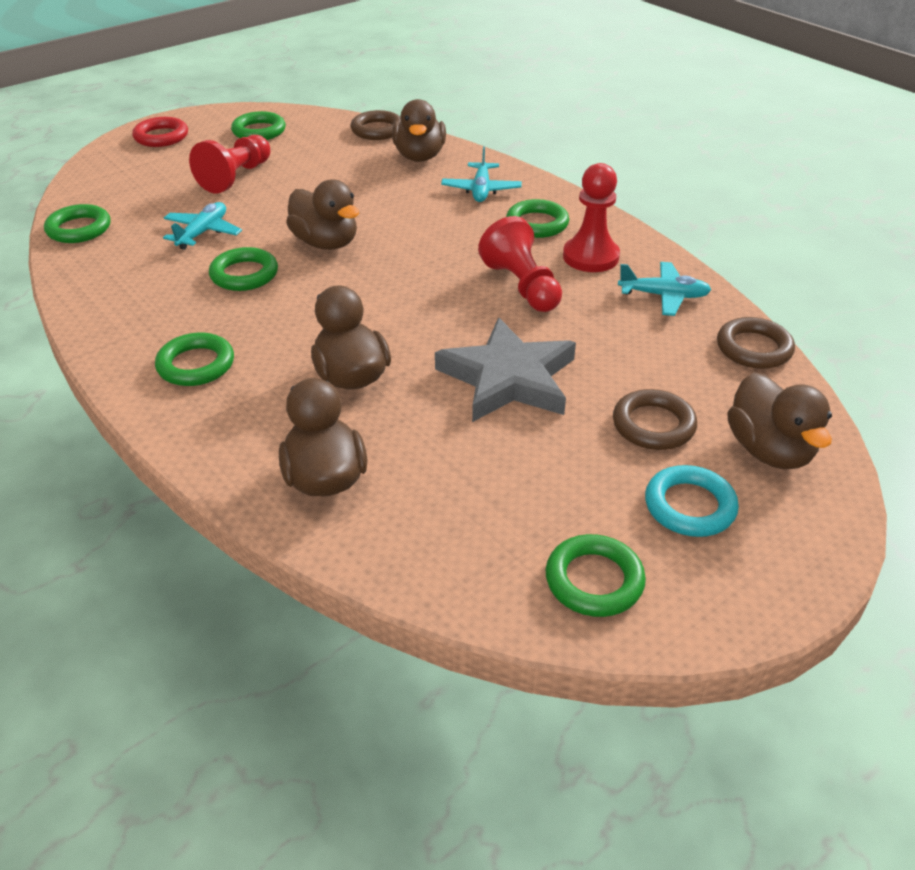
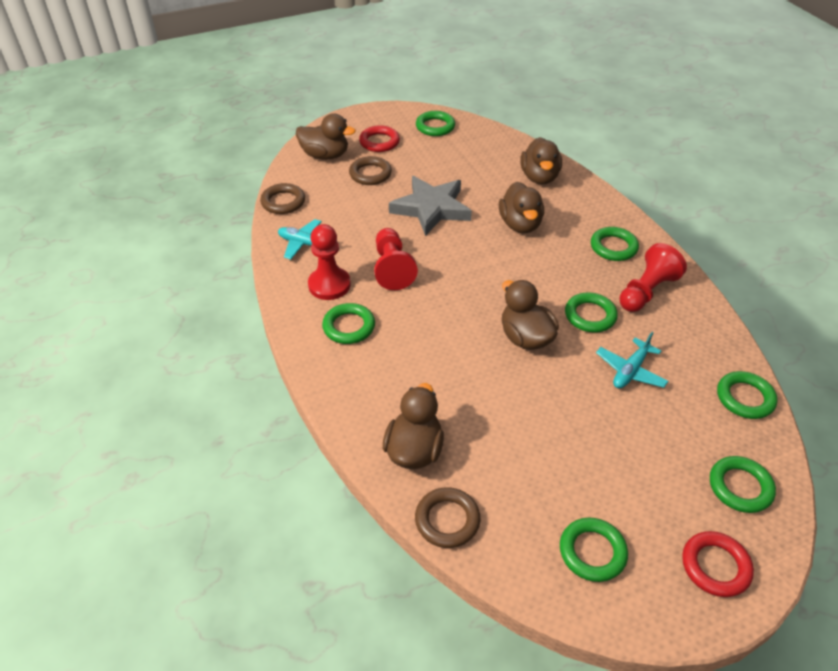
camera: 165 degrees left, 5 degrees up
(119, 174) = (740, 487): none -> green ring
(236, 177) = (610, 453): red pawn -> red pawn (646, 291)
(481, 190) = (374, 380): turquoise plane -> none
(689, 506) = (379, 142): turquoise ring -> red ring
(769, 450) = (325, 155): brown duck -> brown duck turned 105 degrees clockwise

